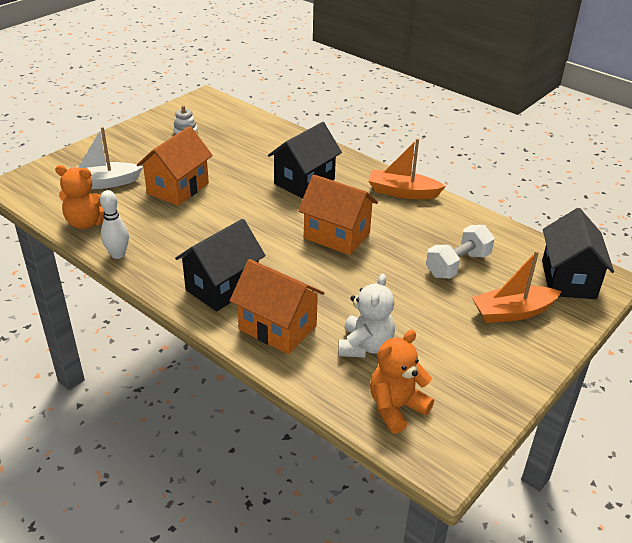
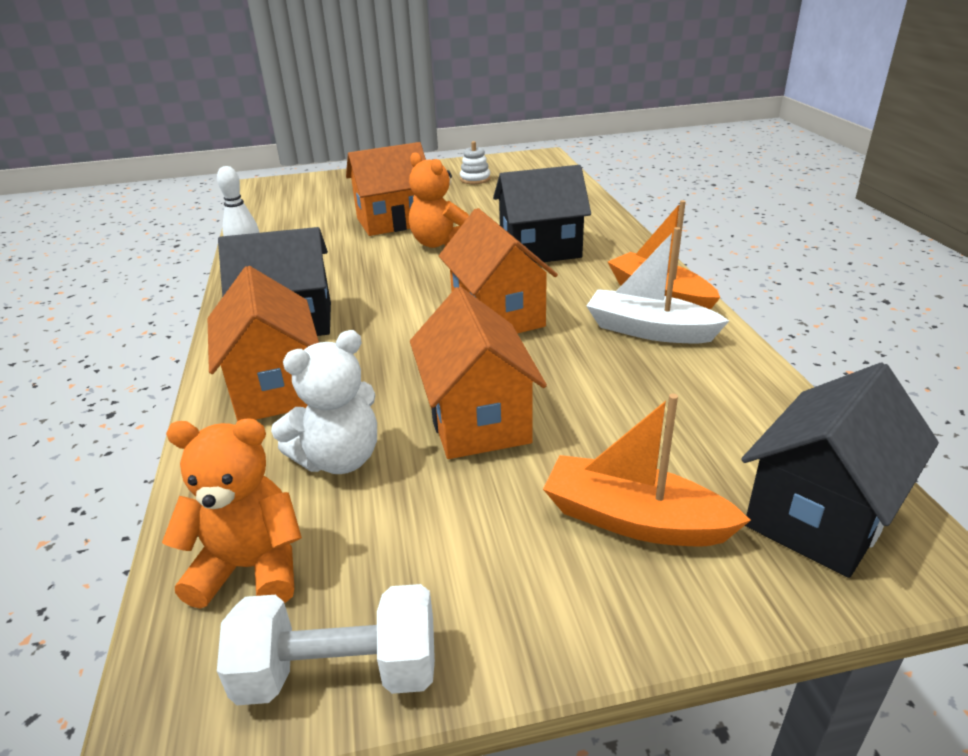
camera: 40 degrees right, 5 degrees down
(87, 222) = (268, 227): orange teddy bear -> orange teddy bear (440, 243)
(103, 183) = (333, 201): white boat -> white boat (649, 330)
(401, 298) = (477, 420): none -> orange house
(458, 265) = (626, 410): white dumbbell -> white dumbbell (339, 672)

